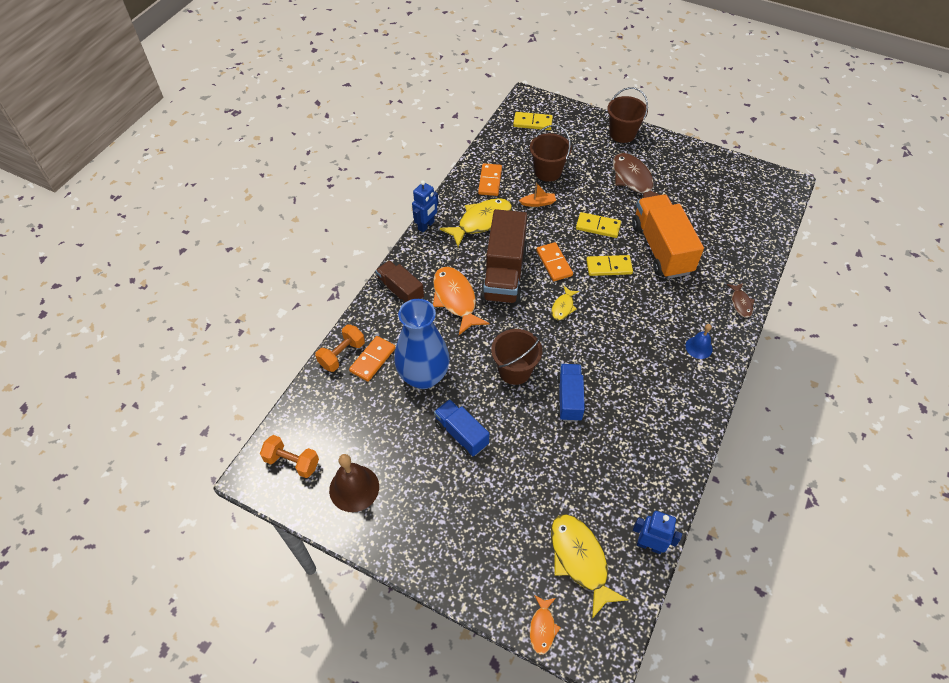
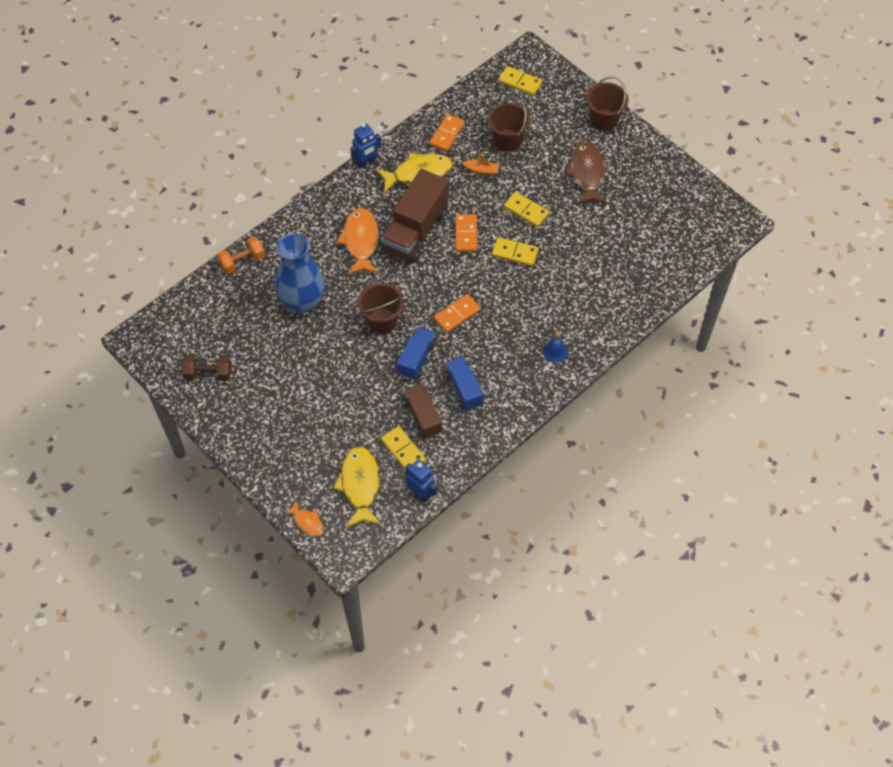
camera: 20 degrees right, 5 degrees up
(292, 462) = (168, 338): orange dumbbell -> none
(354, 488) = (208, 374): brown bell -> brown dumbbell
(373, 360) = (266, 274): orange domino -> orange domino (457, 314)
(400, 291) = (316, 219): brown truck -> brown truck (422, 416)
(461, 434) = (312, 359): blue truck -> blue truck (463, 389)
(542, 628) = (307, 522): orange fish -> orange fish turned 75 degrees counterclockwise
(563, 307) = (453, 278): yellow fish -> none
(606, 502) = (403, 450): none -> yellow domino
(661, 248) = (574, 250): orange truck -> none
(741, 303) = (618, 324): brown fish -> none

